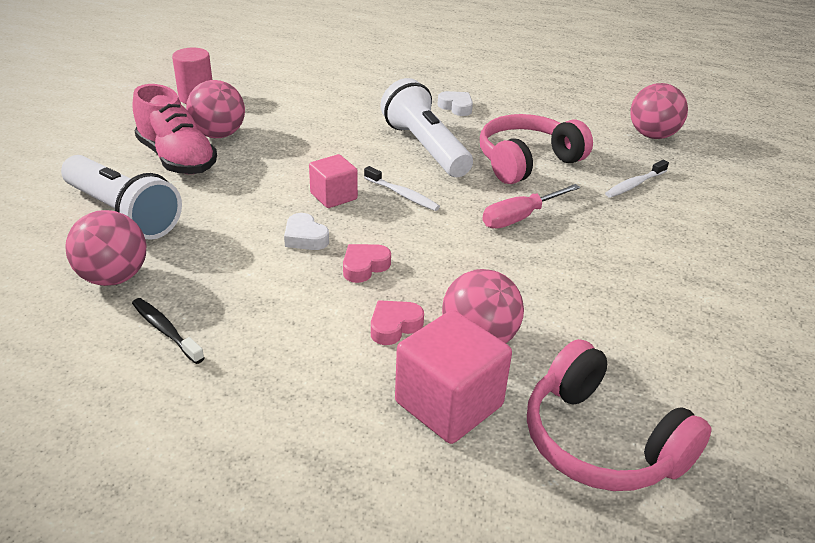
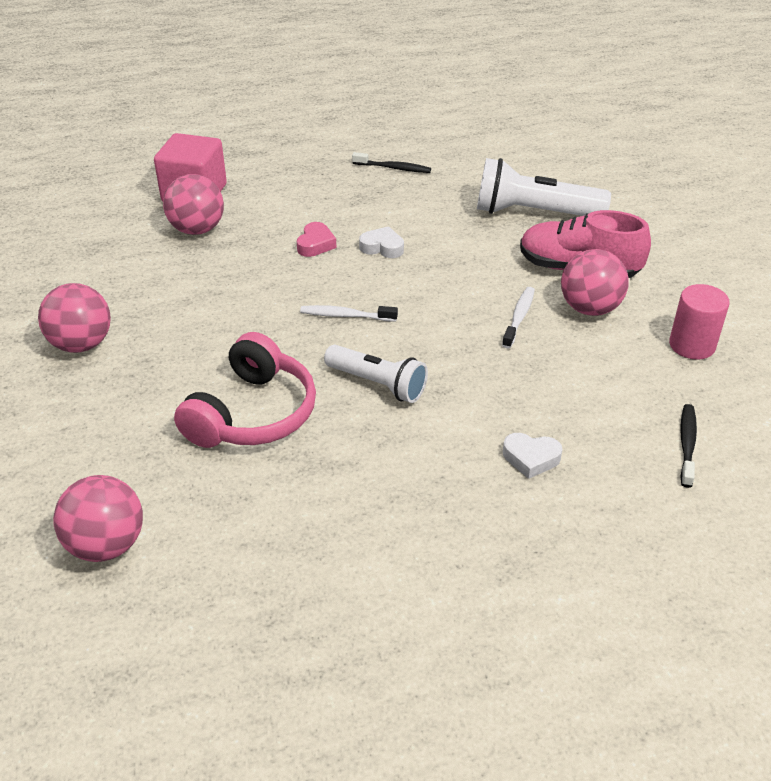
camera: 150 degrees right, 5 degrees up
(114, 277) = (467, 179): pink ball -> pink ball (82, 344)
(285, 70) = (687, 444): none -> black toothbrush
(333, 196) = (402, 289): pink cube -> none
(394, 326) = (259, 217): pink heart -> none
(425, 148) = (378, 384): white flashlight -> white flashlight, size x0.66
(456, 107) = (403, 476): white heart -> white heart (531, 458)
(520, 218) = (220, 335): pink screwdriver -> none
(601, 441) = (95, 207): pink headphones -> none
(634, 184) = (115, 431): white toothbrush -> white toothbrush (519, 317)

